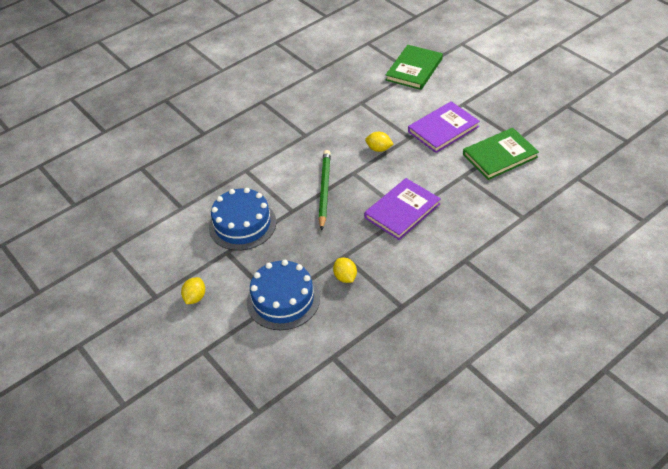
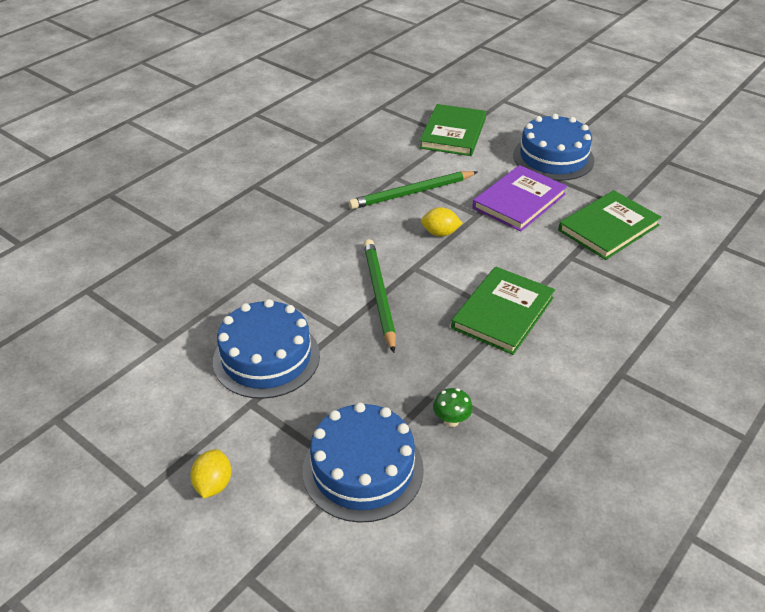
camera: 15 degrees left, 5 degrees down
(345, 277) = (451, 420): yellow lemon -> green mushroom
(369, 116) = (412, 193): none -> green pencil
(402, 211) = (502, 313): purple book -> green book
(481, 96) = (553, 157): none -> blue cake

